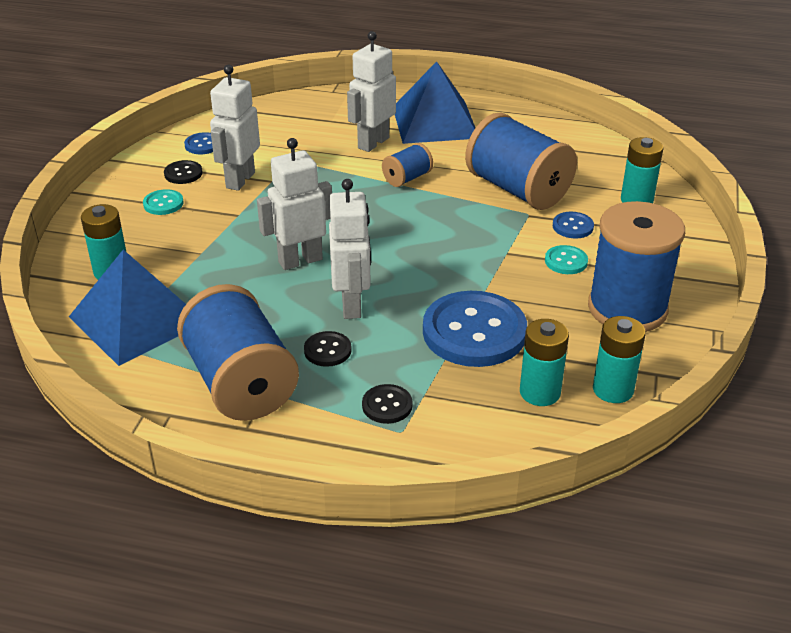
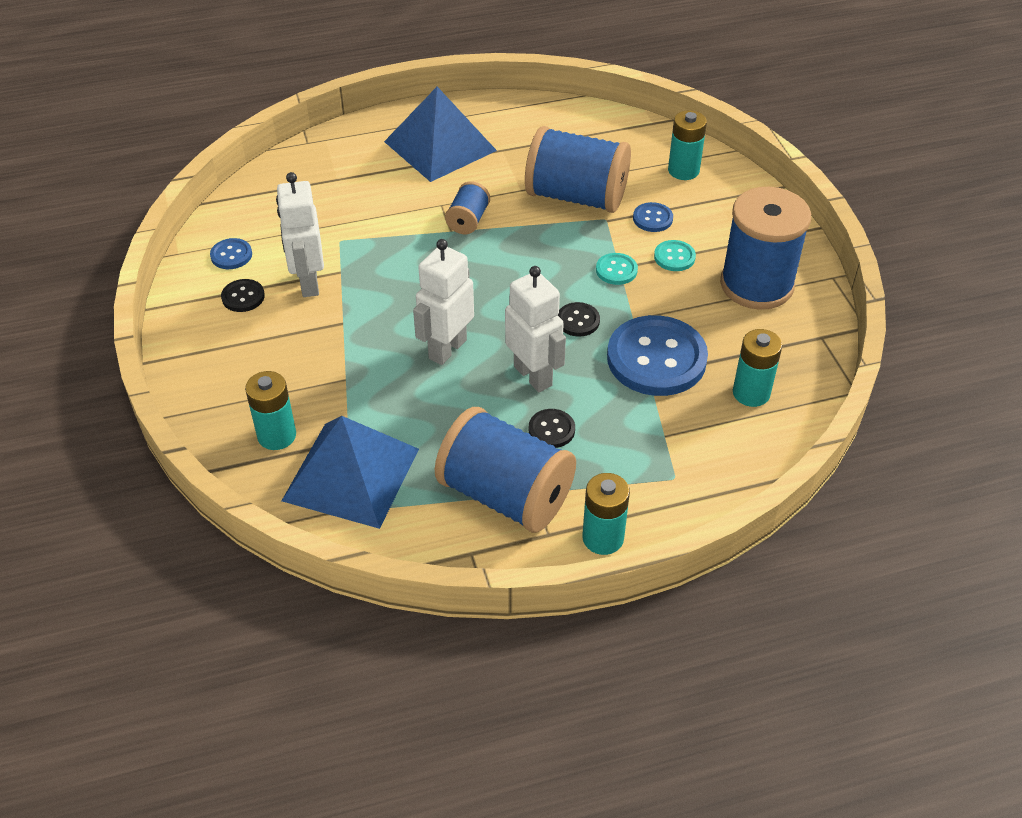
camera: 30 degrees left, 10 degrees up
(163, 204) = (256, 339): turquoise button -> turquoise button (616, 270)
(373, 143) = (401, 191): white robot -> none
(387, 405) = (644, 459): black button -> black button (578, 321)
(613, 389) = (802, 366): turquoise battery -> turquoise battery (603, 538)

